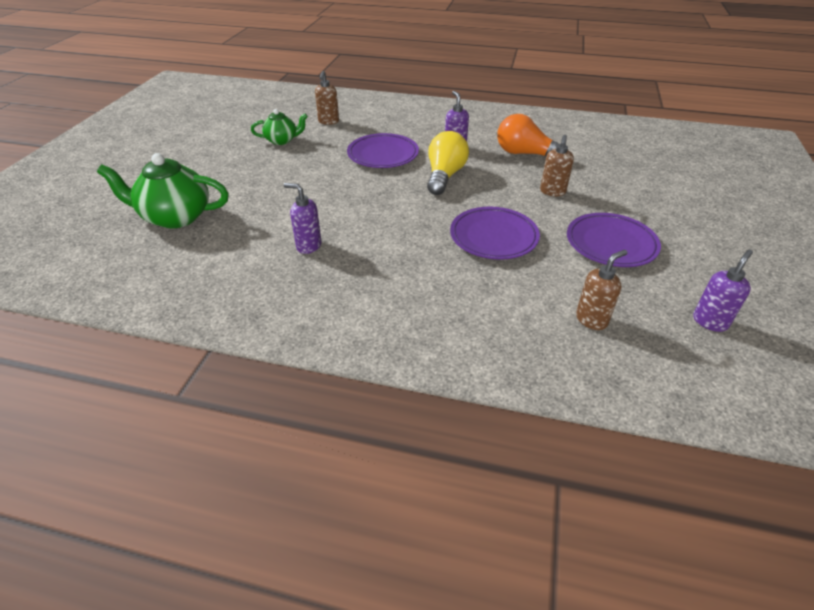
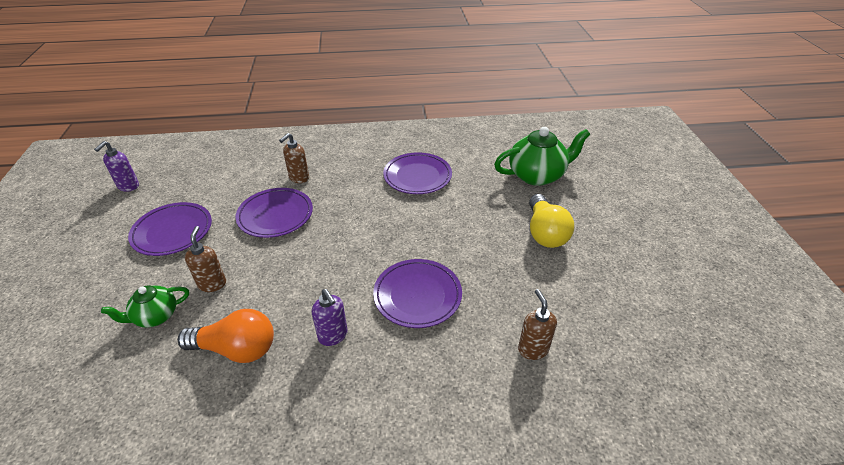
camera: 160 degrees right, 0 degrees up
(282, 140) = (552, 289): green teapot -> green teapot (155, 316)
(308, 246) = (417, 176): purple soap dispenser -> purple plate
(444, 176) = (334, 278): yellow light bulb -> yellow light bulb (545, 232)
(591, 319) = (210, 171): brown soap dispenser -> brown soap dispenser (299, 178)

